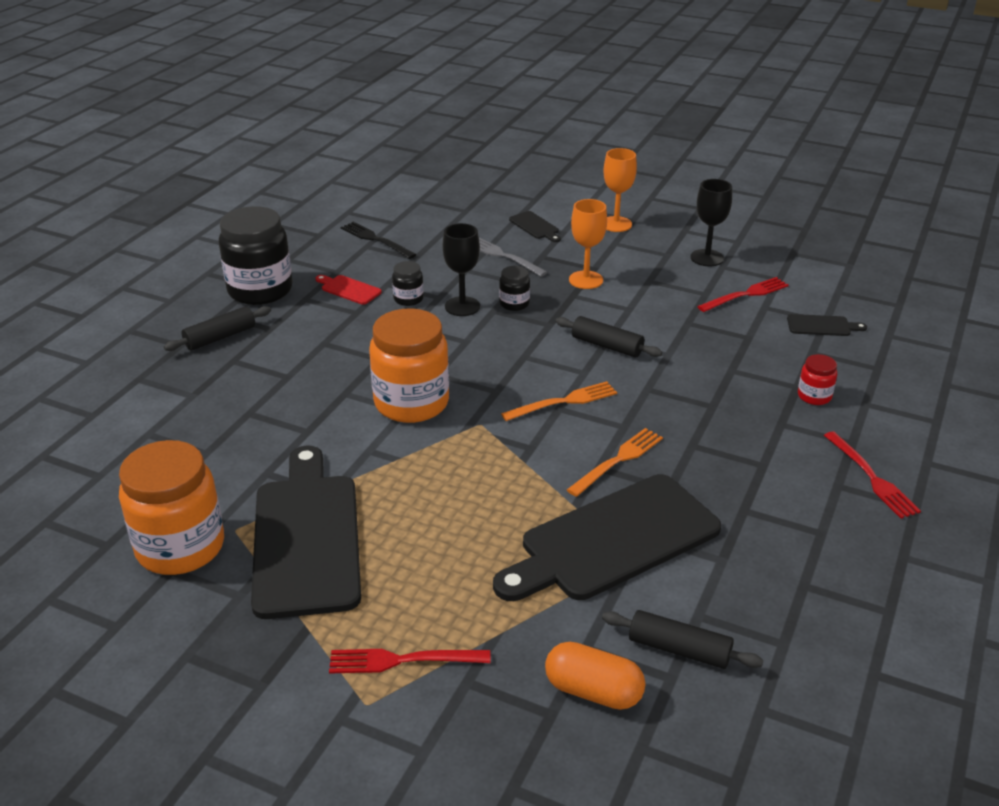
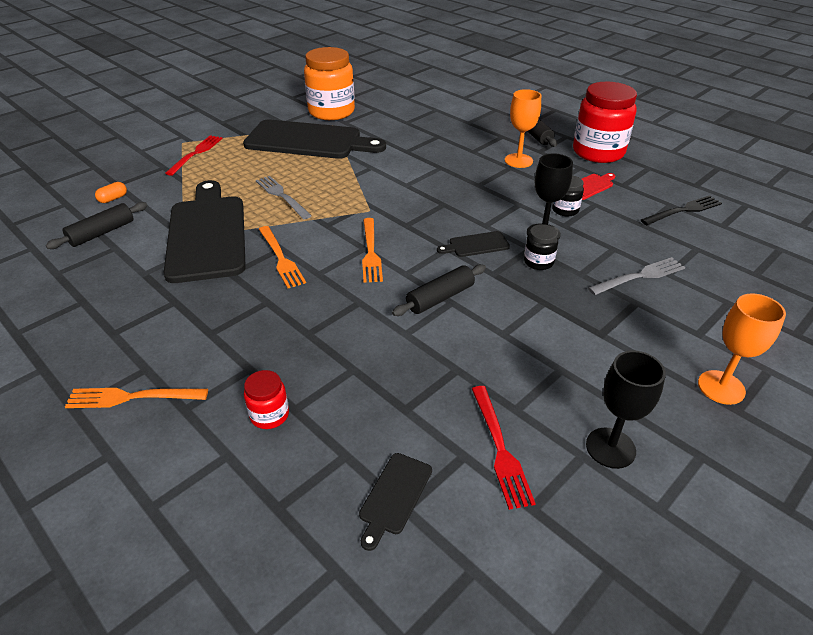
camera: 110 degrees right, 5 degrees up
(260, 290) = (598, 152): black jar -> red jar
(411, 403) = (413, 188): orange jar -> none
(486, 508) = (281, 196): none -> grey fork
(535, 226) = (713, 315): black cutting board -> black cutting board (476, 245)
(586, 280) = (574, 319): orange goblet -> orange goblet (518, 161)
(593, 691) = (113, 199): orange capsule -> orange capsule, size x0.53
(872, 478) = (131, 397): red fork -> orange fork

